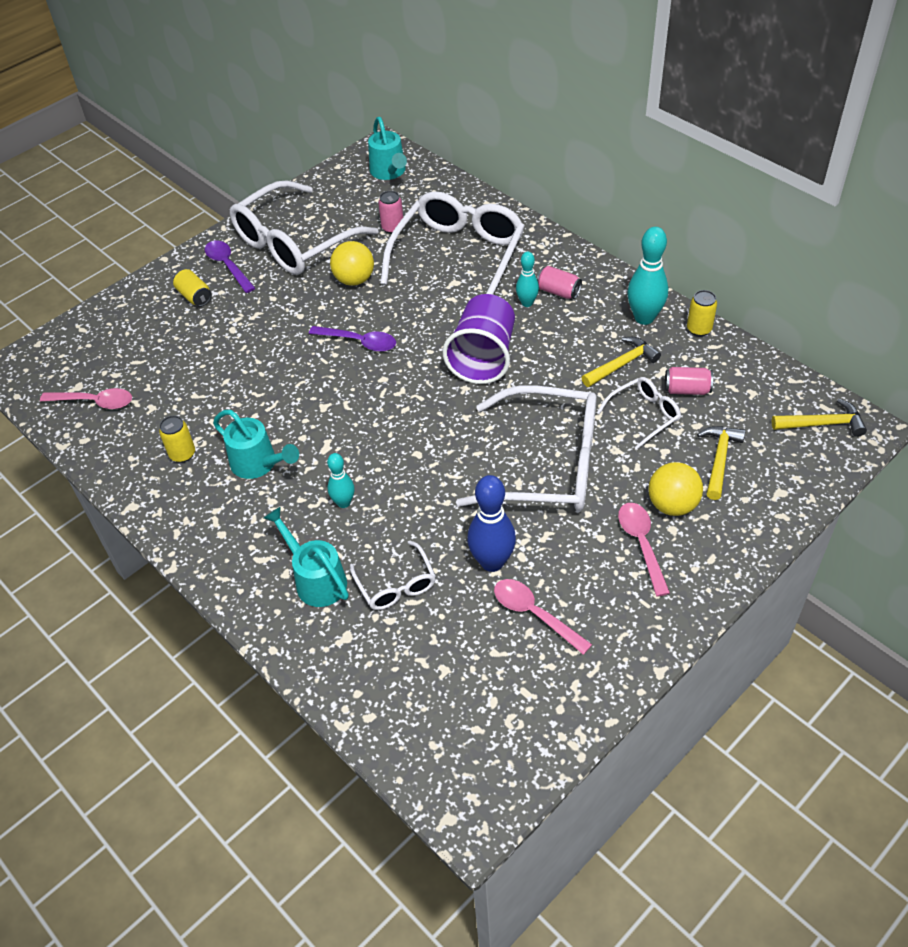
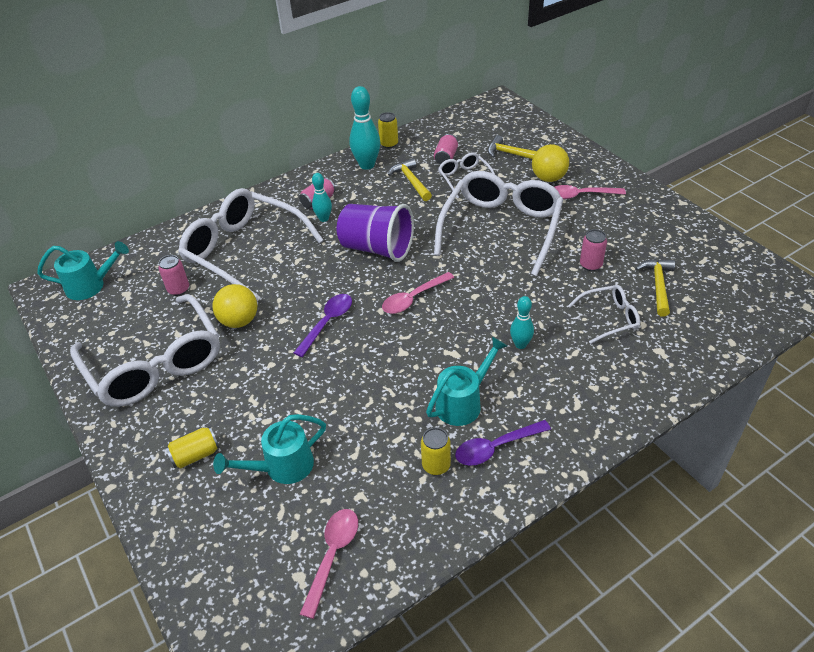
camera: 80 degrees left, 5 degrees down
(228, 266) = (160, 423): purple spoon -> purple spoon (496, 447)
(316, 579) = (601, 367): turquoise watering can -> turquoise watering can (282, 467)
(492, 562) = (590, 265): blue bowling pin -> pink can
(534, 614) = (638, 249): pink spoon -> pink spoon (413, 298)
(822, 424) = (491, 113): yellow hammer -> yellow hammer (658, 285)

